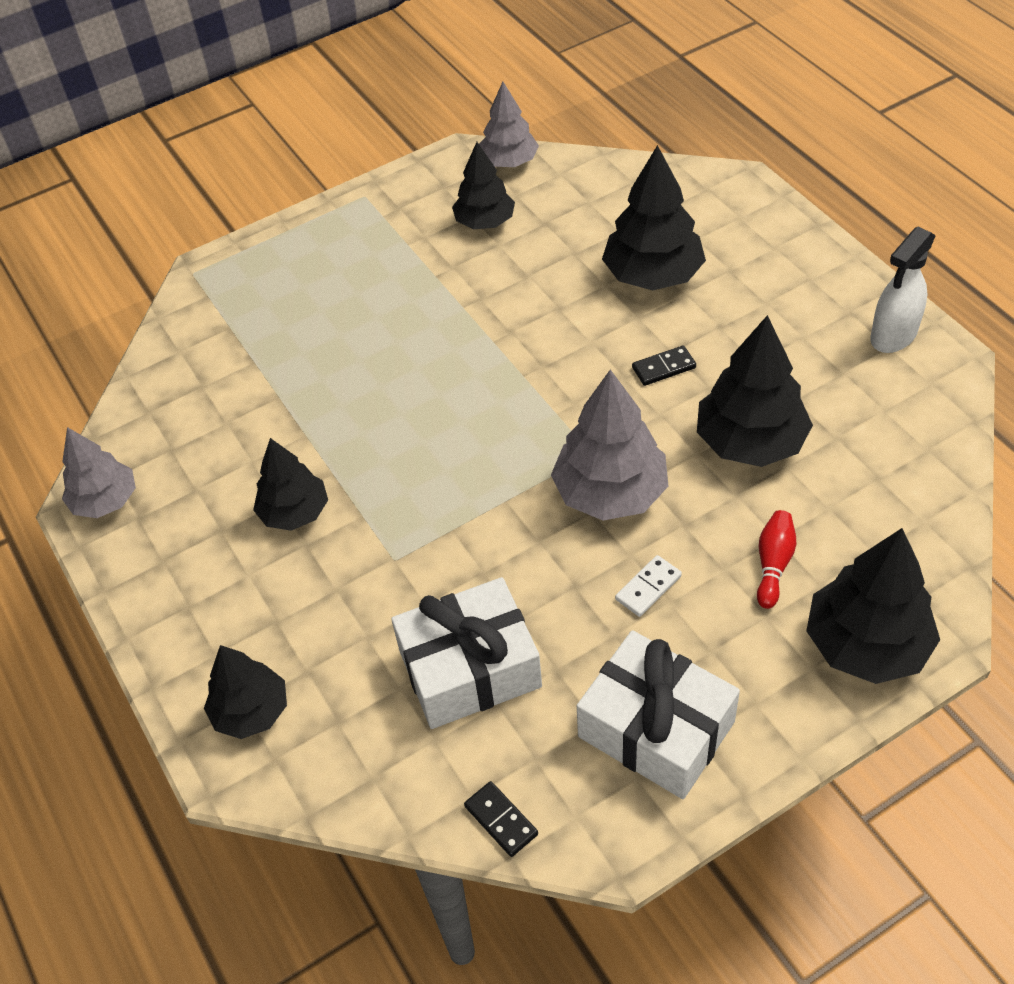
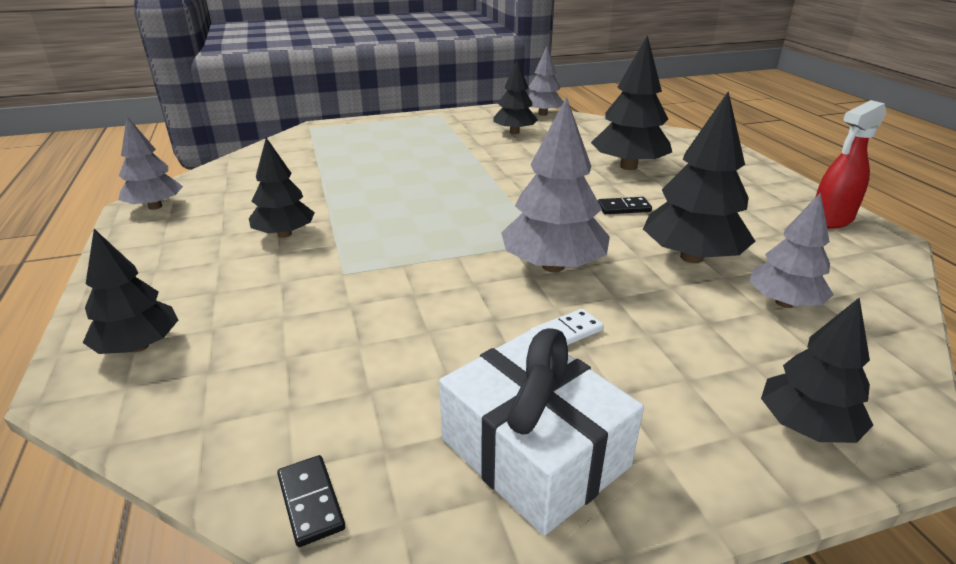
camera: 10 degrees right, 20 degrees down
(470, 668) = (361, 357): white gift -> none
(773, 564) = (701, 340): red bowling pin -> none
(845, 492) = (783, 302): none -> grey tree
(866, 644) = (806, 426): black tree -> black tree, size x0.65
(893, 336) = (831, 220): white spray bottle -> red spray bottle

